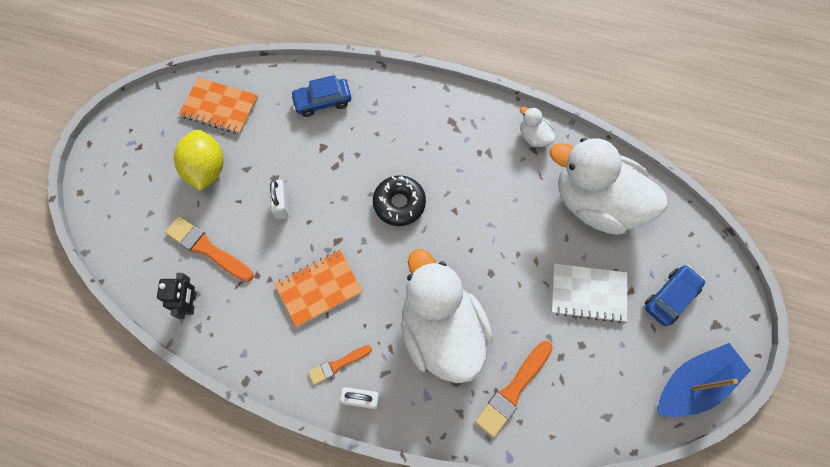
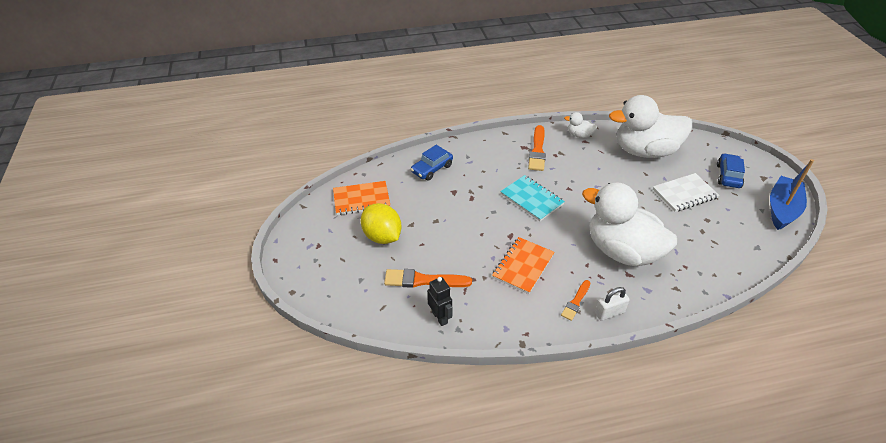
camera: 30 degrees left, 25 degrees down
(282, 204) = (454, 233): white padlock -> none
(399, 203) = (531, 199): black donut -> turquoise notebook
(513, 390) = (694, 261): orange brush -> orange brush (537, 151)

